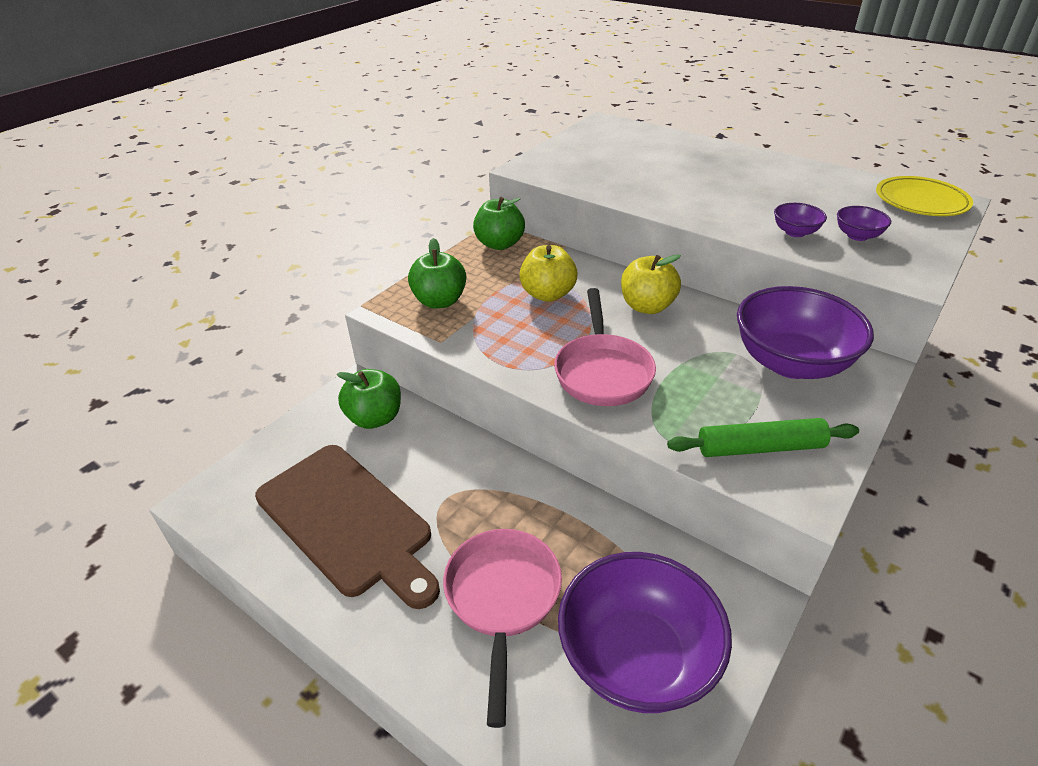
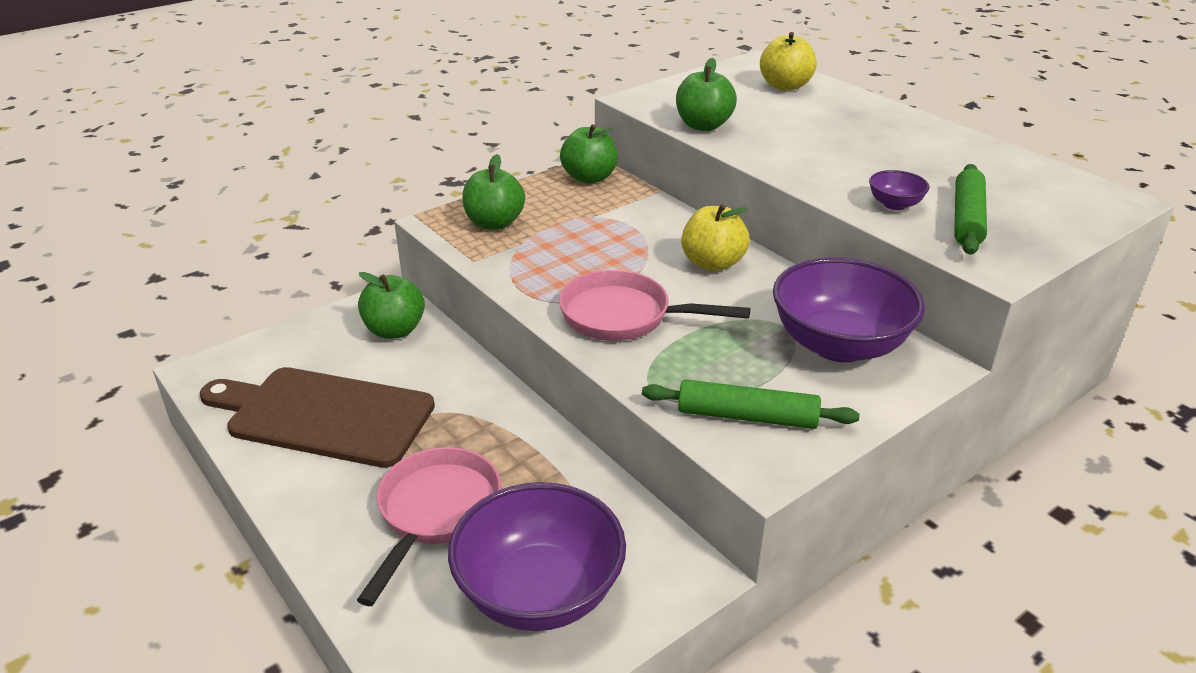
camera: 15 degrees right, 5 degrees down
(347, 521) = (323, 415): brown cutting board -> brown cutting board turned 135 degrees clockwise
(548, 294) = (611, 234): yellow apple -> yellow apple (785, 86)
(597, 184) = (703, 126): none -> green apple
(602, 371) = (624, 316): pink pan -> pink pan turned 90 degrees clockwise
(857, 236) = (967, 218): purple bowl -> green rolling pin
(920, 202) = (1078, 195): yellow plate -> none

